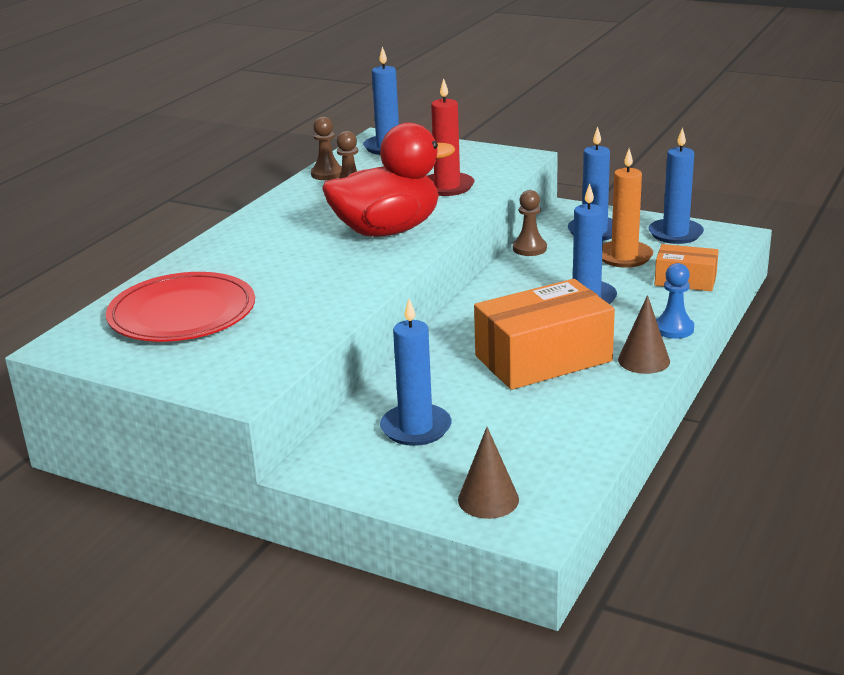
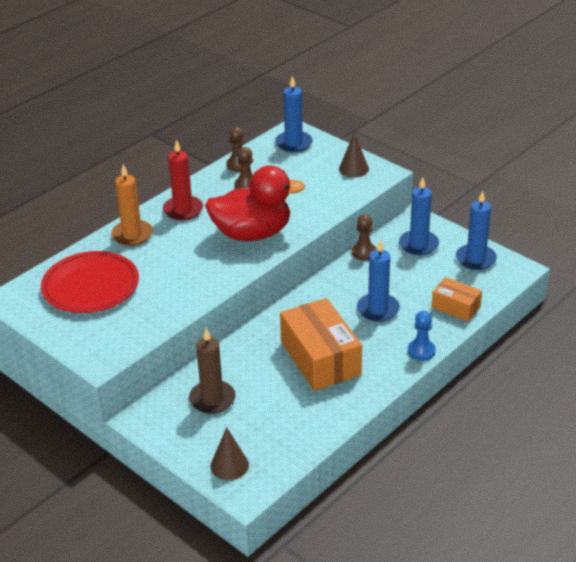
camera: 15 degrees right, 10 degrees up
(416, 428) = (212, 399): blue candle -> brown candle
(447, 187) = (314, 196): red candle -> red candle (183, 210)
(543, 359) = (320, 359): orange box -> orange box turned 75 degrees clockwise
(624, 257) = (426, 275): orange candle -> orange candle (132, 235)
(644, 360) = (385, 375): brown cone -> brown cone (353, 169)

